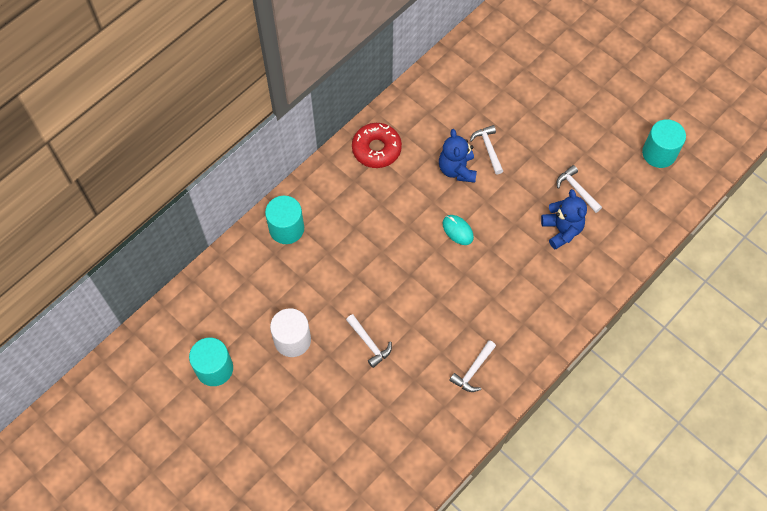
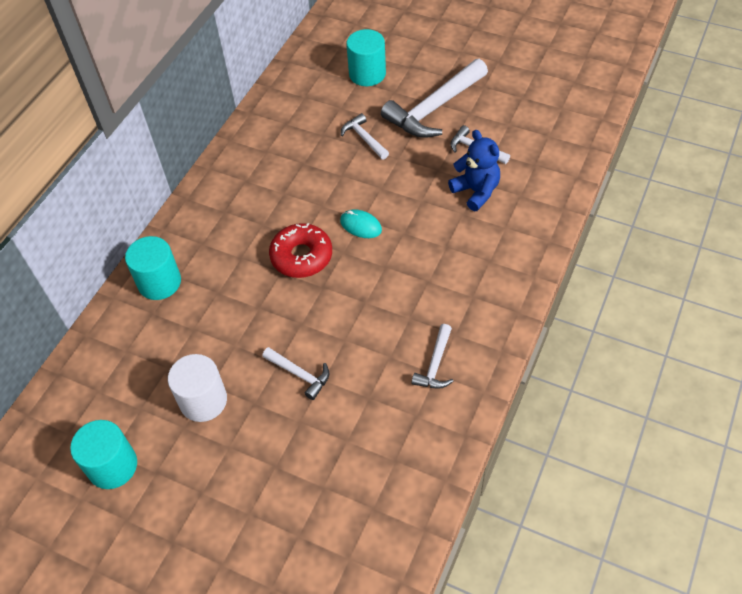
camera: 15 degrees left, 10 degrees down
(376, 149) = (240, 174): red donut -> red donut (301, 256)
(457, 169) = (337, 167): blue teddy bear -> none
(557, 138) = (434, 108): none -> white hammer
(659, 153) = (546, 92): turquoise cylinder -> turquoise cylinder (367, 74)

